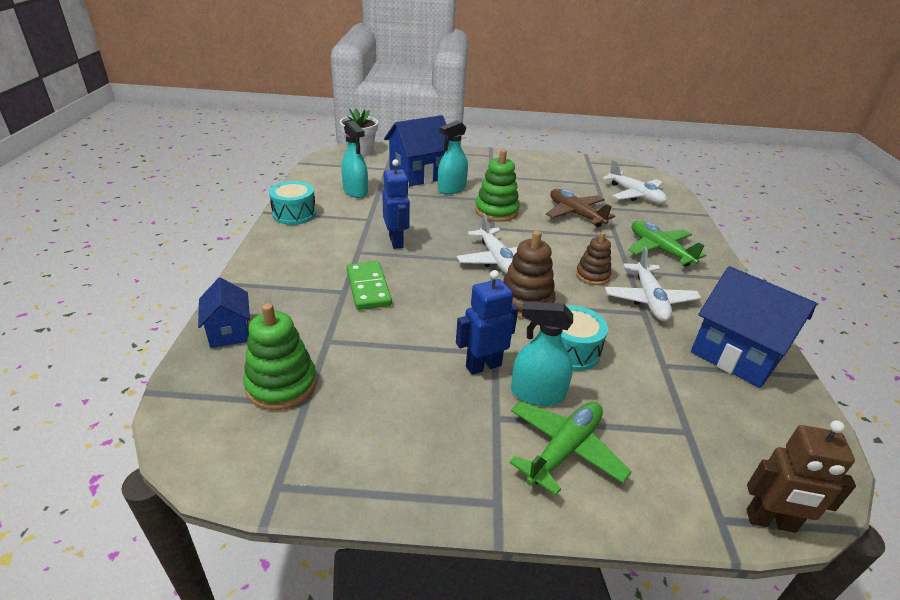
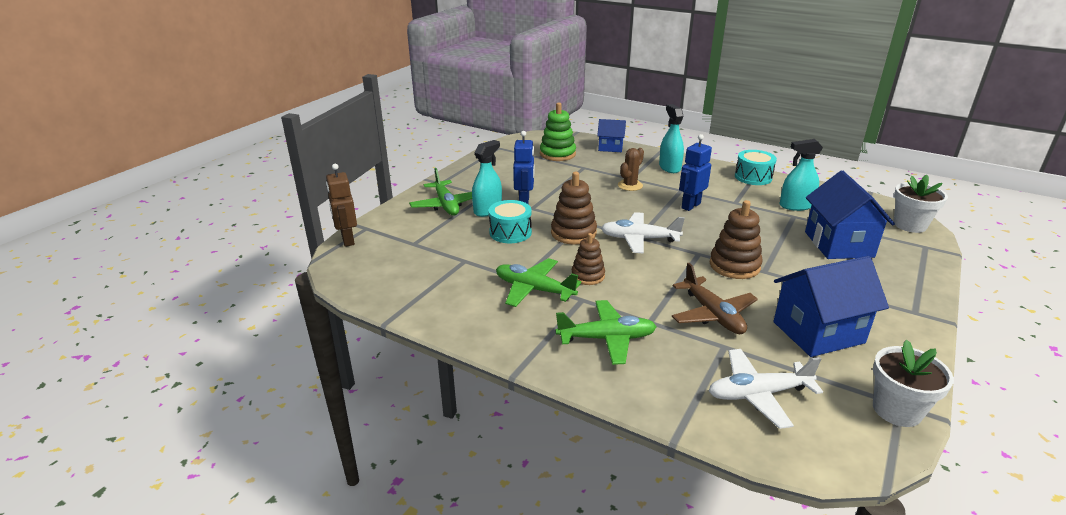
camera: 120 degrees right, 5 degrees down
(368, 288) = (630, 185): green domino -> brown cactus
(396, 241) = (690, 206): blue robot -> blue robot turned 120 degrees clockwise
(451, 189) = (797, 254): turquoise spray bottle -> turquoise spray bottle (669, 167)
(496, 211) = (734, 266): green stacking toy -> brown stacking toy
(575, 214) = (713, 314): brown plane -> brown plane turned 75 degrees clockwise
(595, 163) = (896, 410): none -> white flower pot
(649, 299) = (534, 289): white plane -> green plane
(736, 355) = (441, 297): blue house -> blue house (818, 332)
(771, 521) = (347, 240): brown robot -> brown robot turned 60 degrees counterclockwise

